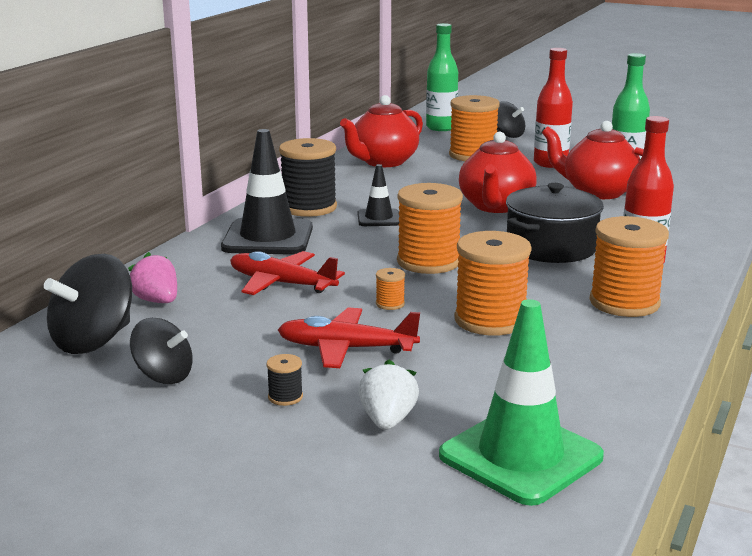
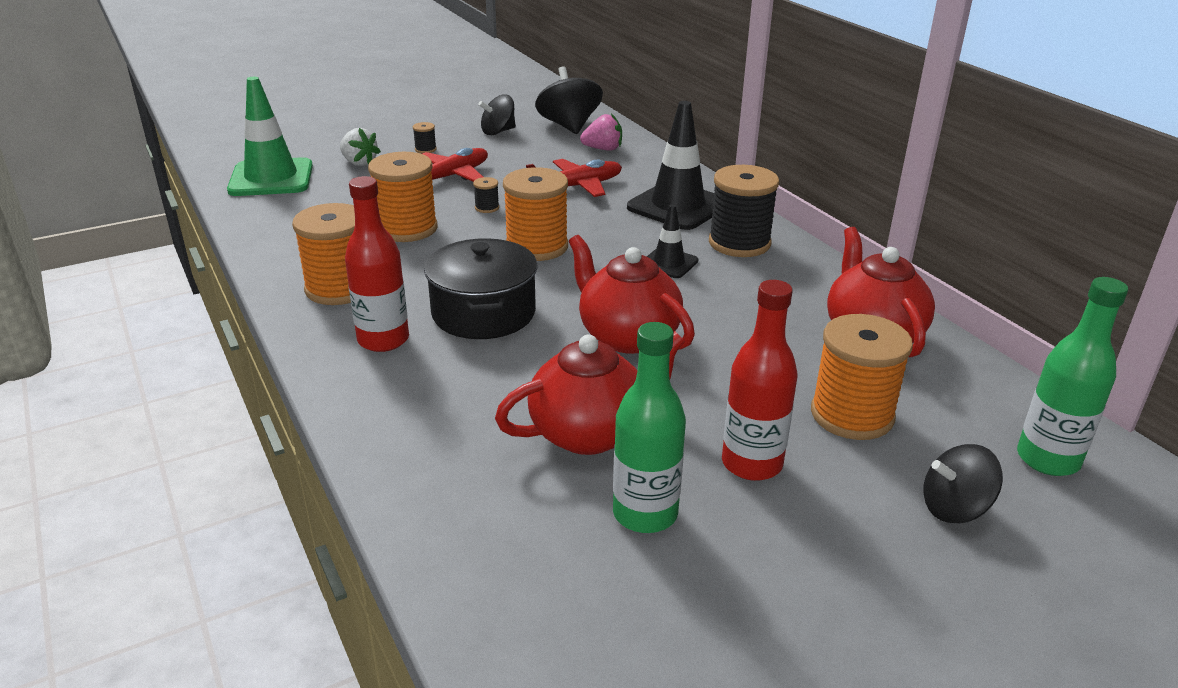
camera: 125 degrees right, 10 degrees up
(390, 304) = (487, 208): orange spool -> black spool

